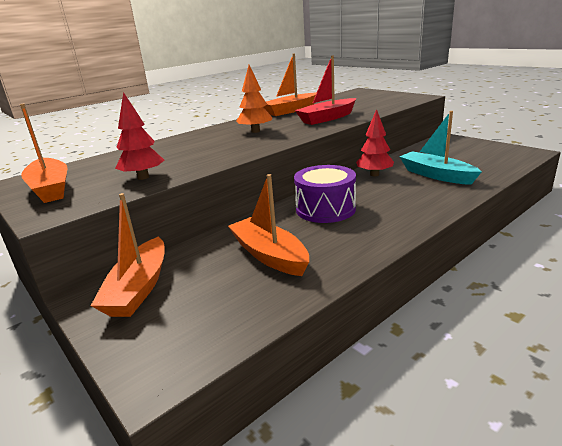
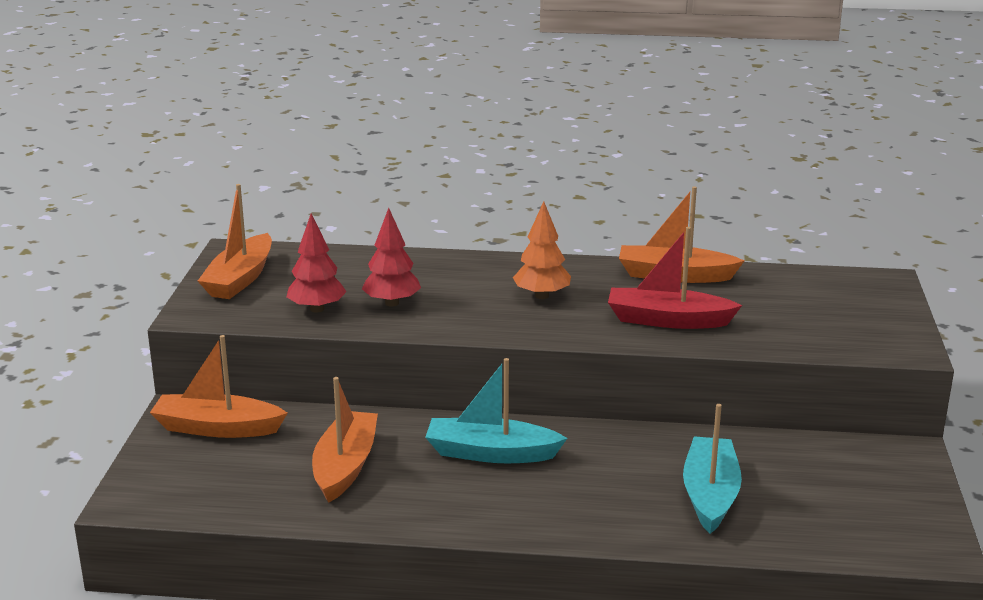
camera: 45 degrees right, 0 degrees up
(139, 288) = (217, 428): orange boat -> orange boat turned 45 degrees clockwise
(325, 209) = (491, 453): purple drum -> turquoise boat
(374, 174) = (648, 445): red tree -> red tree (392, 303)

